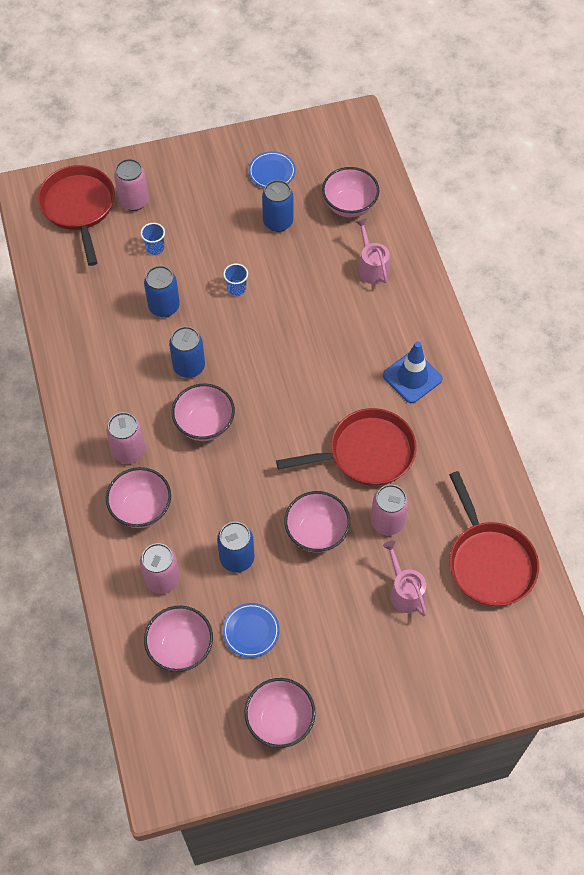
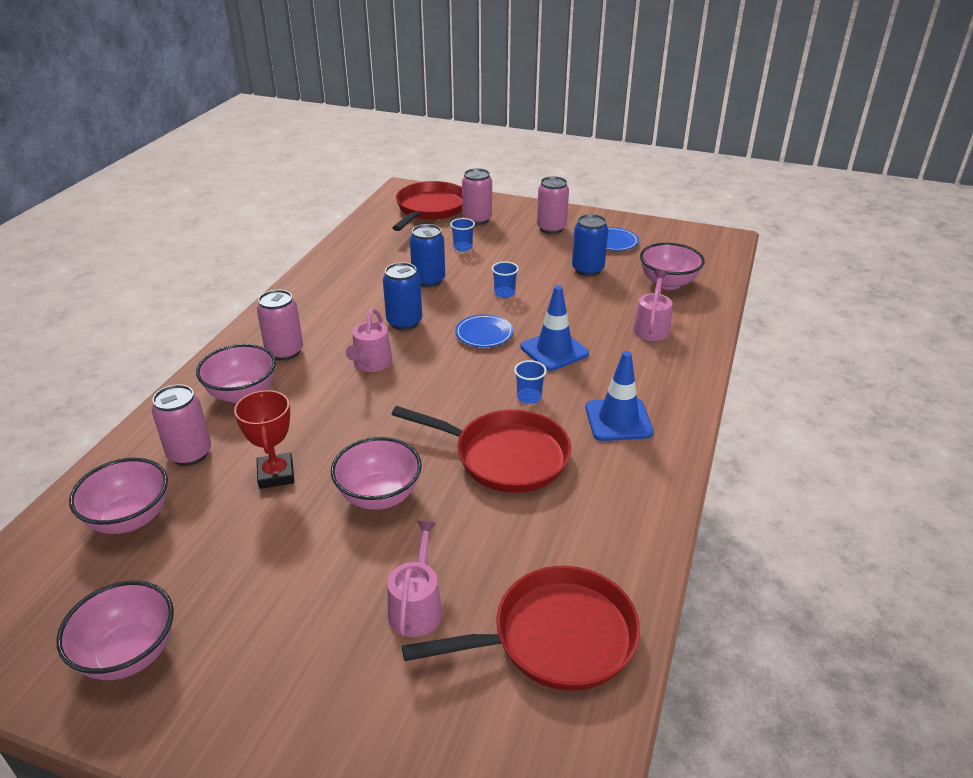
camera: 35 degrees right, 25 degrees down
(204, 424) = (371, 363): pink bowl -> pink watering can
(237, 558) = (276, 474): blue can -> red trophy
(251, 631) = (211, 545): blue plate -> blue plate (484, 334)
(322, 333) = (554, 350): none -> blue traffic cone
(340, 391) = (529, 397): none -> blue cup
(387, 522) = (466, 527): pink can -> pink can (551, 228)
(489, 561) = (555, 637): red pan -> red pan turned 120 degrees counterclockwise

